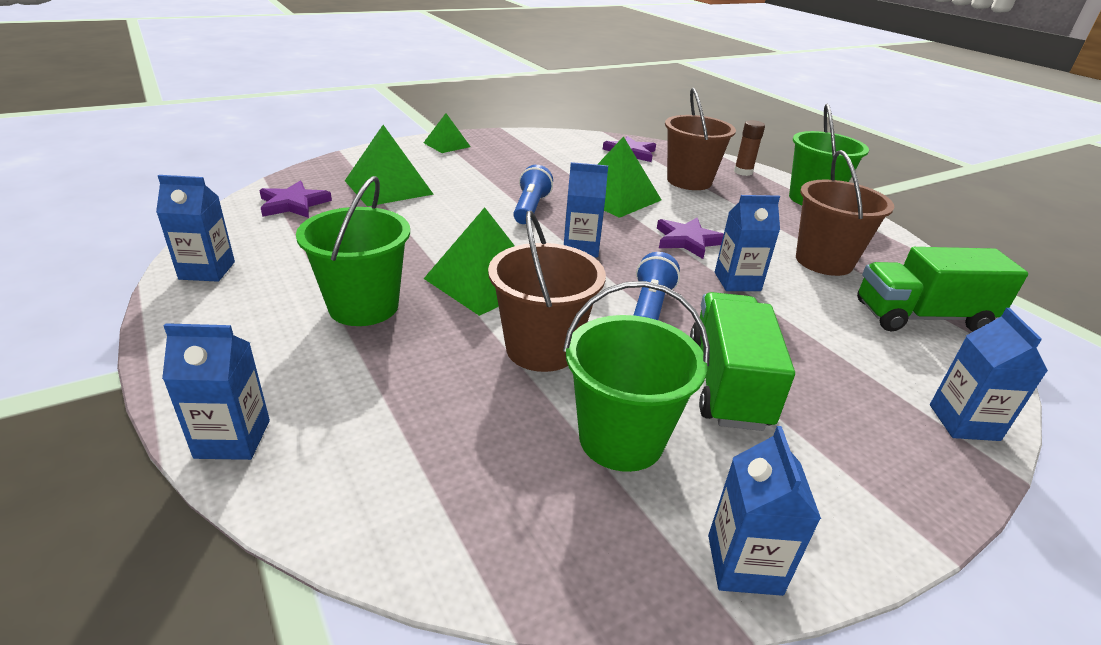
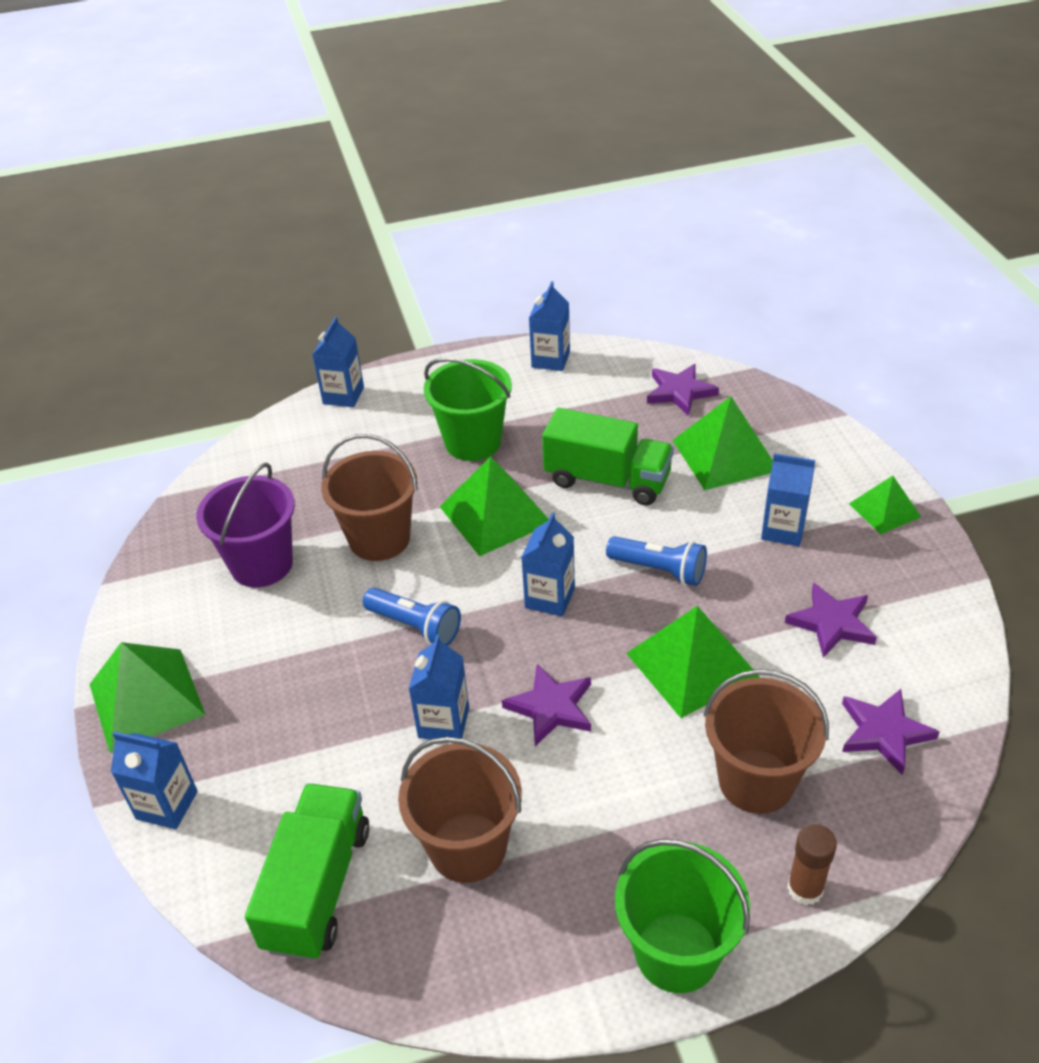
camera: 110 degrees right, 10 degrees up
(556, 161) = (832, 623): none -> purple star
(621, 439) = (261, 564): green bucket -> purple bucket
(728, 383) = (289, 648): green truck -> green truck (607, 480)
(744, 564) = (140, 596): blue carton -> blue carton (783, 530)
(881, 486) = (146, 699): none -> green pyramid

